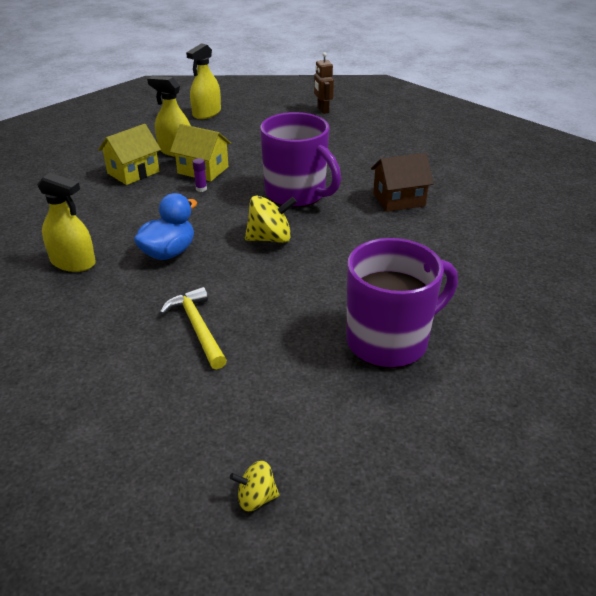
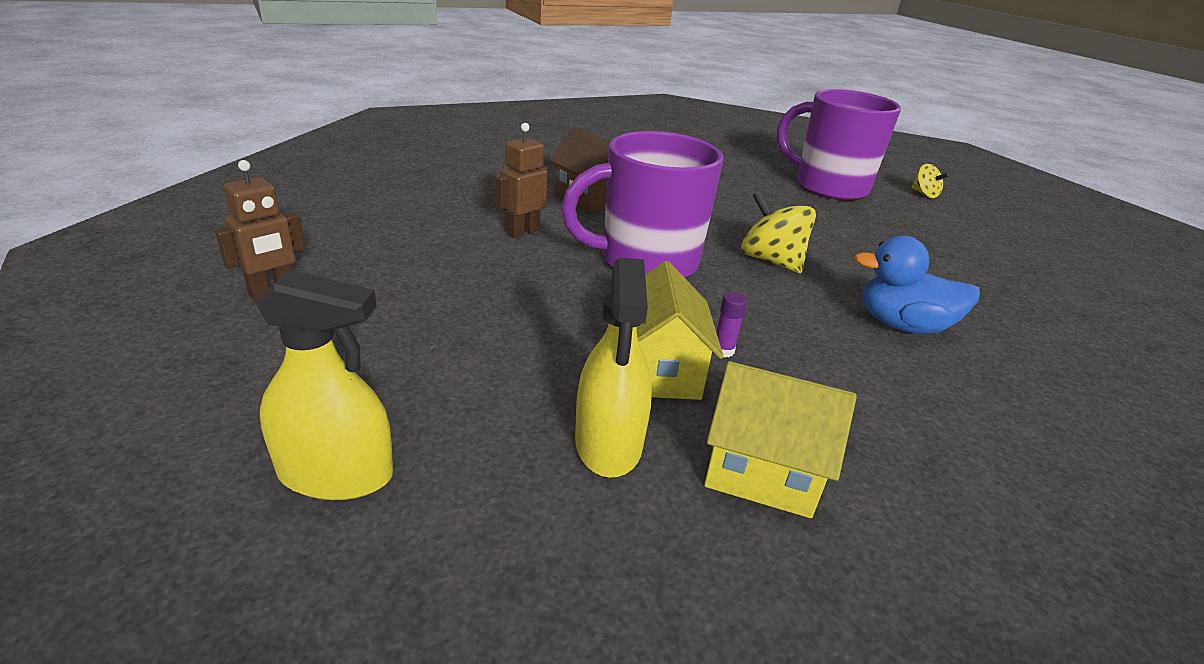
camera: 120 degrees left, 5 degrees down
(73, 262) = (1053, 406): yellow spray bottle -> none
(197, 327) = (963, 269): yellow hammer -> none
(256, 498) = (1030, 212): yellow spinning top -> yellow spinning top (924, 194)
(296, 194) = (646, 262): purple mug -> purple mug turned 120 degrees counterclockwise
(355, 167) = (522, 232): none -> brown robot

